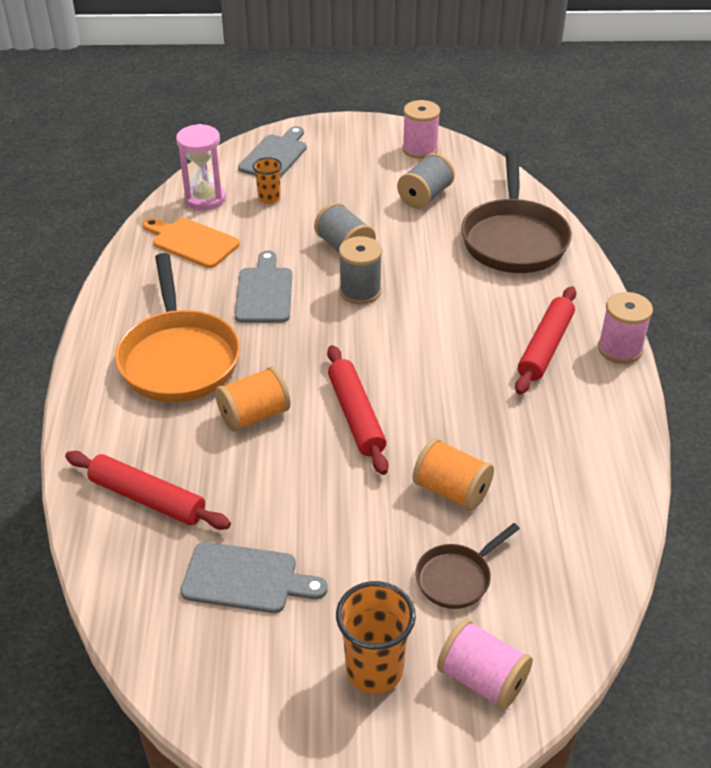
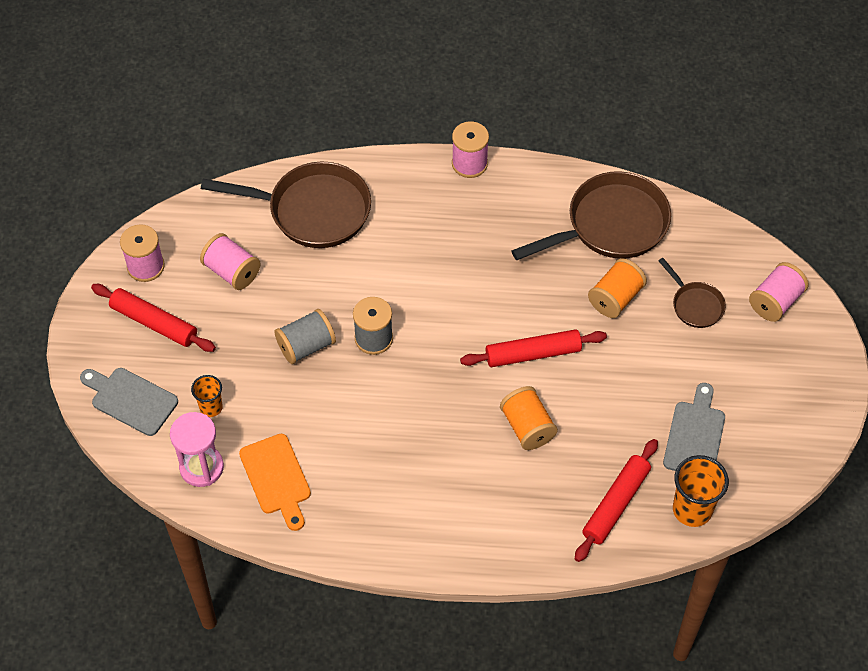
camera: 85 degrees left, 15 degrees up
(179, 358) = (451, 486): orange pan -> none
(192, 242) = (276, 478): orange cutting board -> orange cutting board turned 60 degrees counterclockwise
(264, 292) = (365, 415): grey cutting board -> none
(374, 670) = (770, 361): orange cup -> orange cup (692, 509)
(425, 196) = (232, 271): grey spool -> pink spool
(545, 347) = (462, 212): red rolling pin -> red rolling pin (154, 323)
(567, 483) = (611, 225): none -> brown pan

